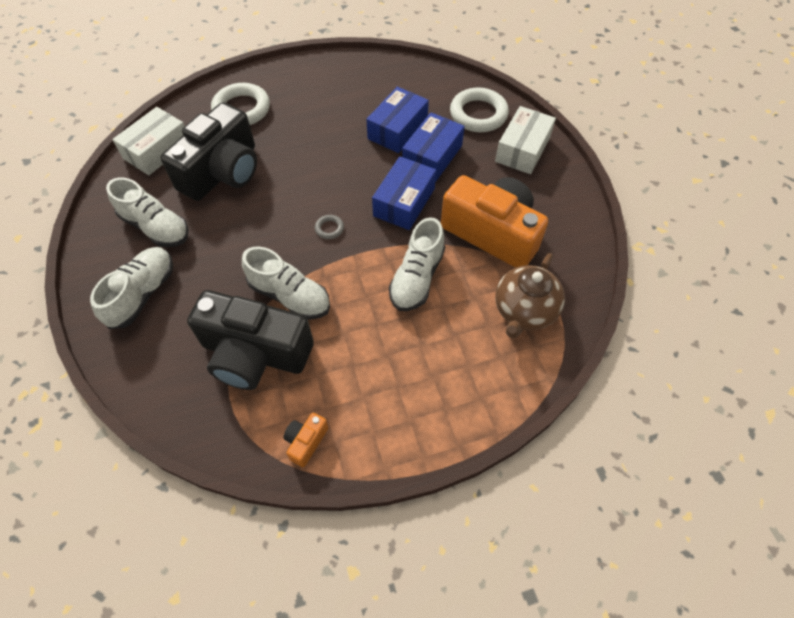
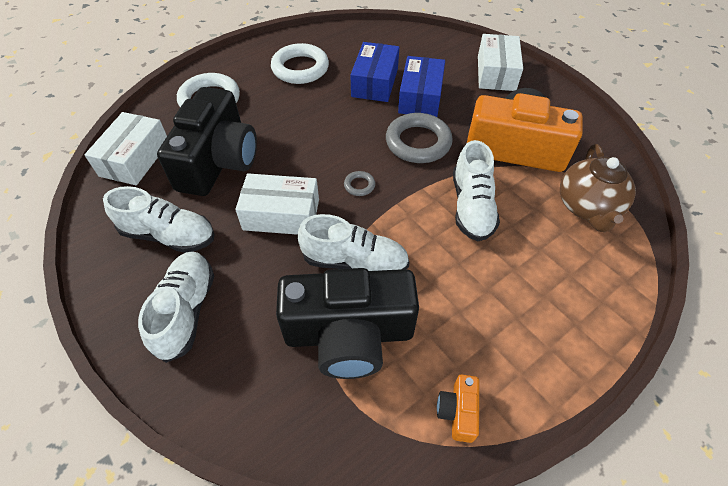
camera: 20 degrees left, 5 degrees down
(251, 236) = (281, 214): none -> white box
(404, 202) = (418, 142): blue box -> grey ring
(478, 114) = (440, 54): white ring -> white ring (300, 68)

